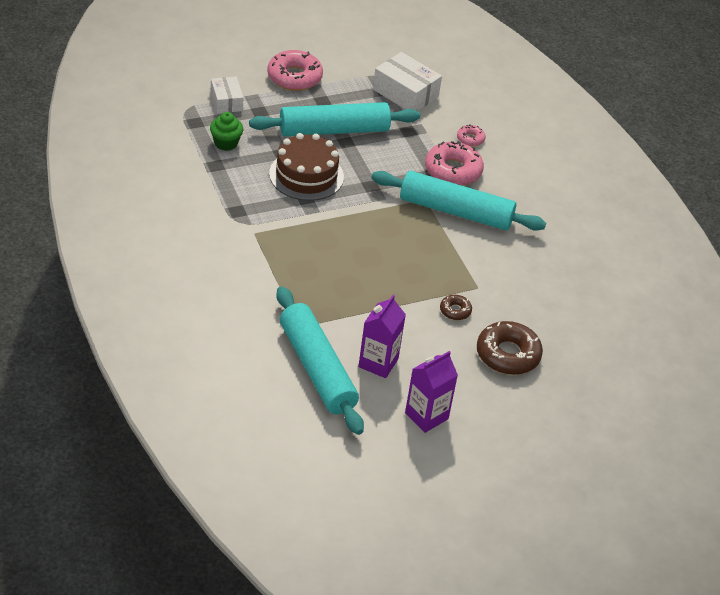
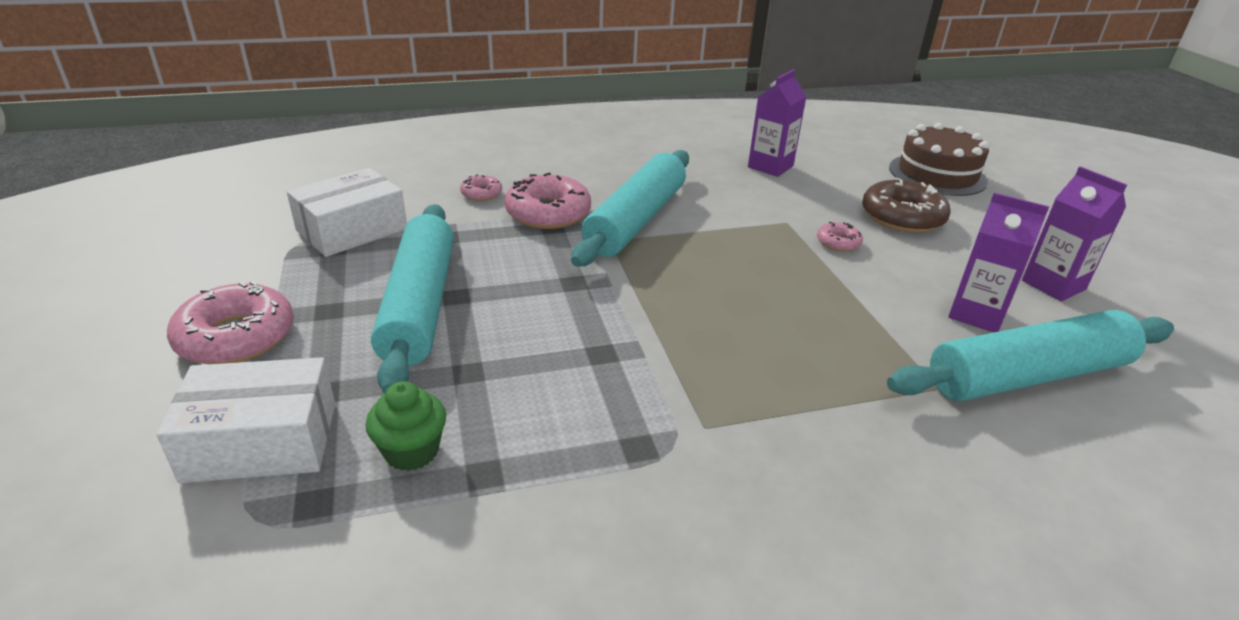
camera: 80 degrees left, 10 degrees down
(226, 101) = (261, 441): white box -> white box, size x1.59
(306, 175) = (538, 347): brown cake -> brown cake (937, 174)
(455, 311) = (838, 242): brown donut -> pink donut
(574, 289) = (770, 166): none -> purple carton

